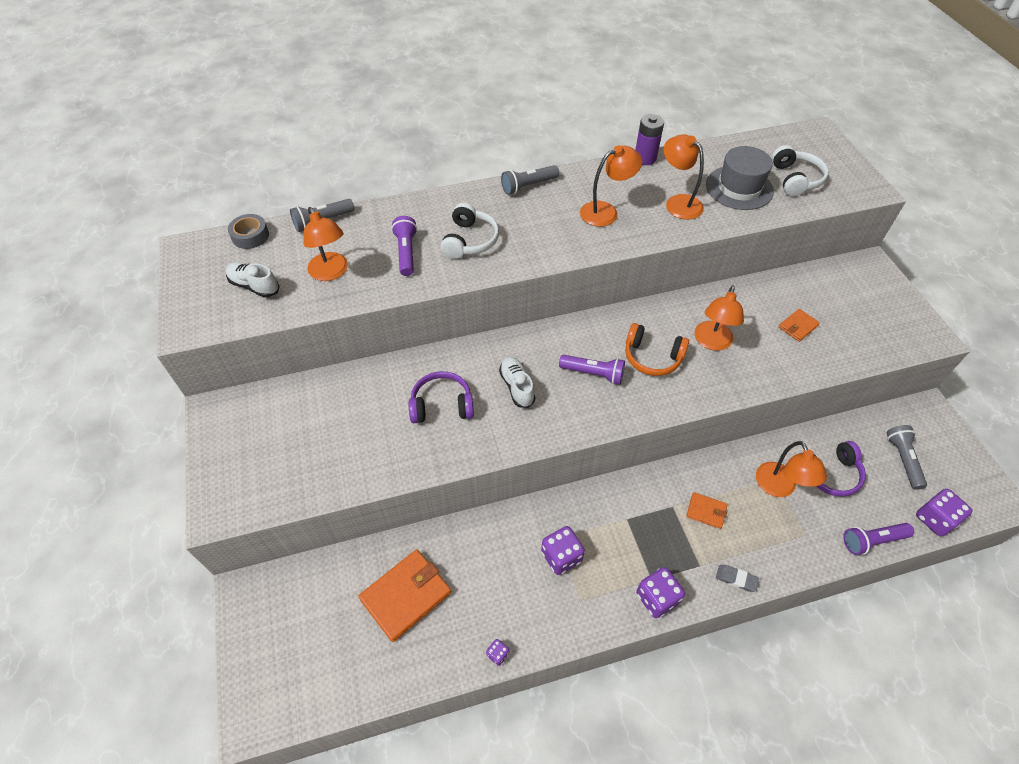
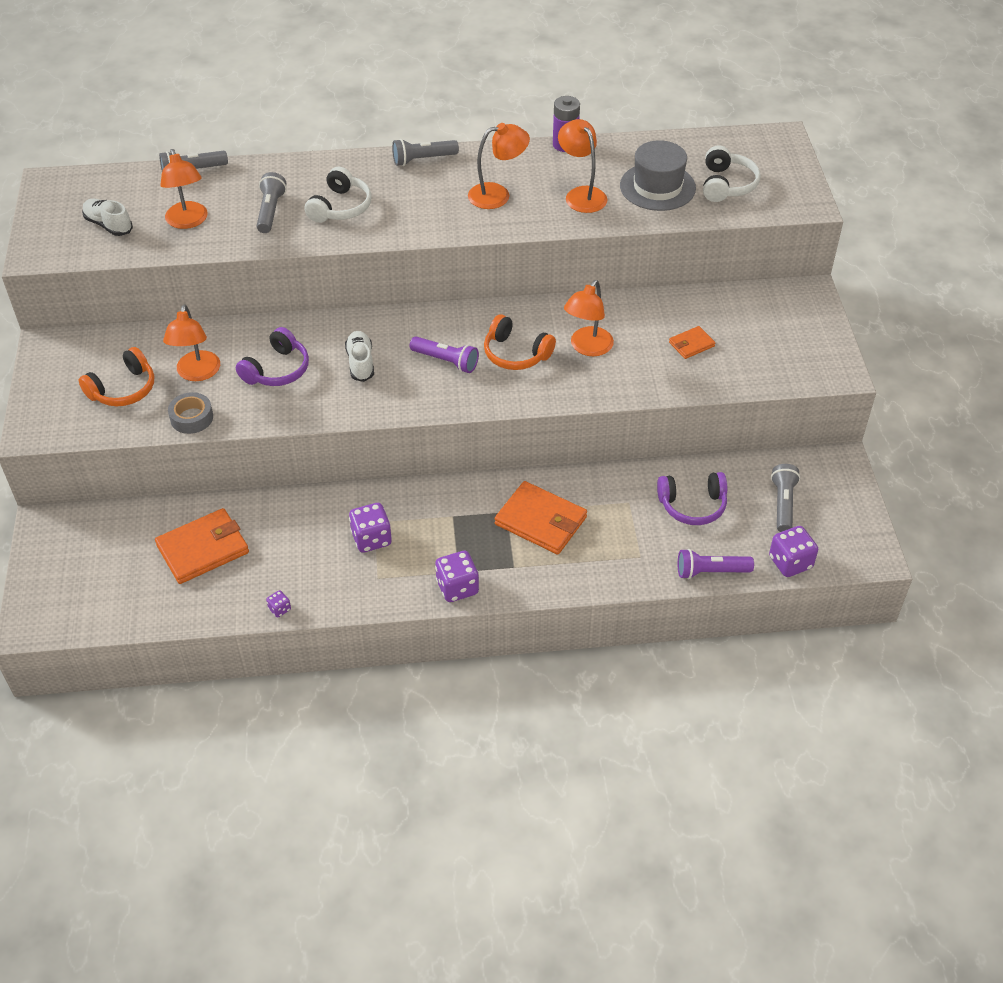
camera: 10 degrees right, 5 degrees down
(250, 236) = (115, 177): grey tape -> grey tape (192, 418)
(299, 448) = (123, 389): none -> orange headphones
(406, 253) = (270, 211): purple flashlight -> grey flashlight
(442, 405) = (277, 370): purple headphones -> purple headphones turned 120 degrees clockwise
(706, 511) = (541, 521): orange wallet -> orange wallet, size x1.94
(736, 579) = (547, 583): grey eraser -> none
(779, 487) = (630, 511): orange lamp -> orange lamp (197, 373)

